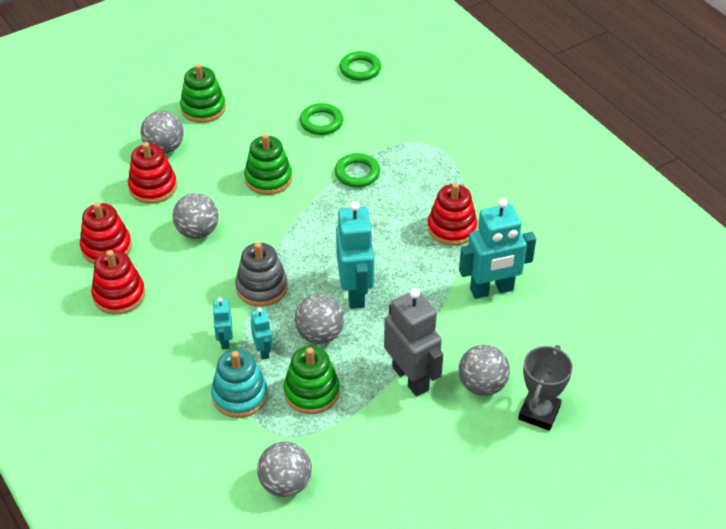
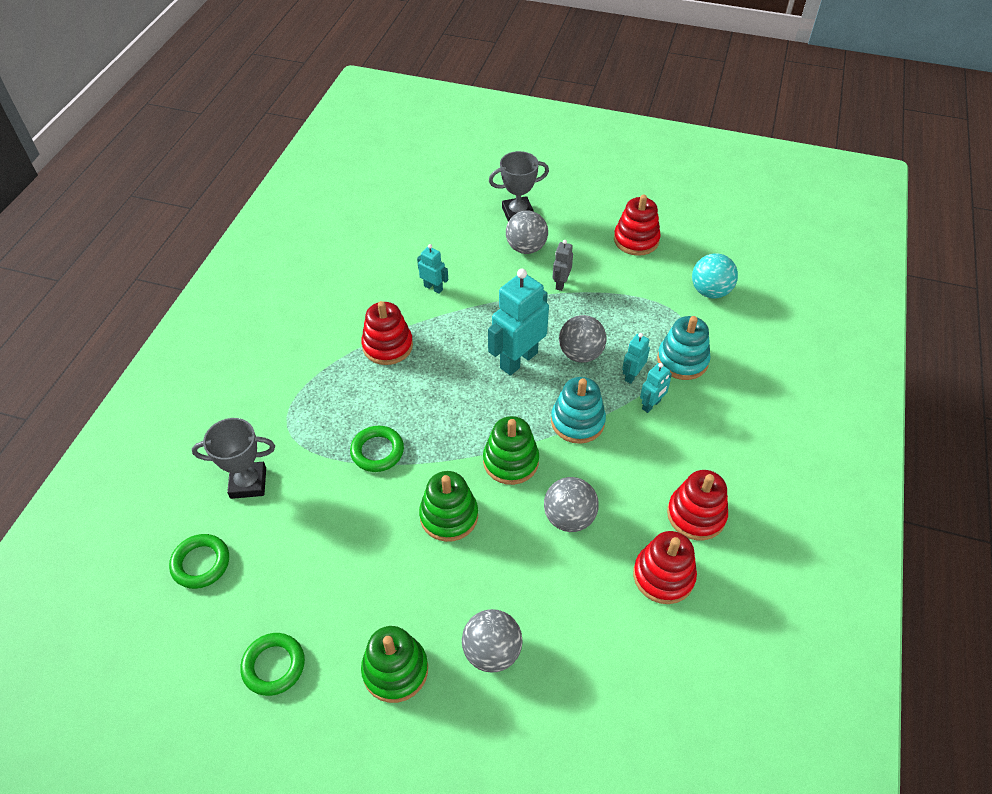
camera: 130 degrees left, 5 degrees up
(153, 187) = (555, 608): red stacking toy -> red stacking toy (636, 240)
(261, 287) = (577, 421): grey stacking toy -> turquoise stacking toy
(285, 484) = (710, 291): grey ball -> turquoise ball
(311, 392) = (632, 325): green stacking toy -> green stacking toy (511, 461)
(321, 122) = (325, 534): green ring -> green ring (274, 666)
(398, 108) = (248, 483): none -> grey trophy
(411, 378) = (561, 283): grey robot -> grey robot, size x0.50
(491, 290) = (433, 288): turquoise robot -> turquoise robot, size x0.50

